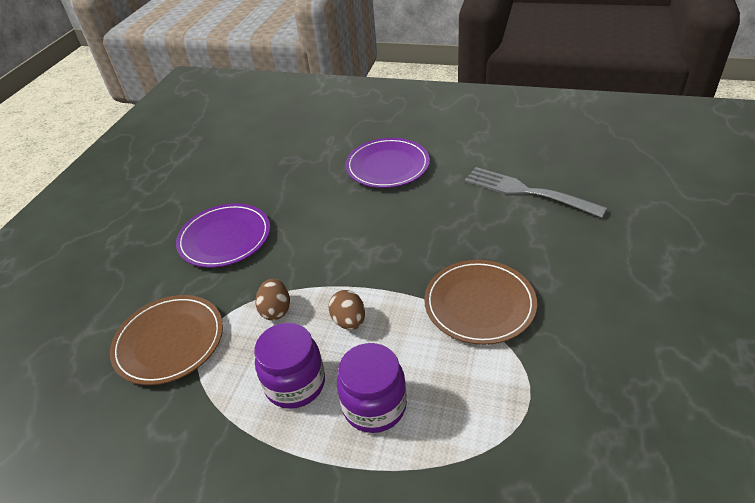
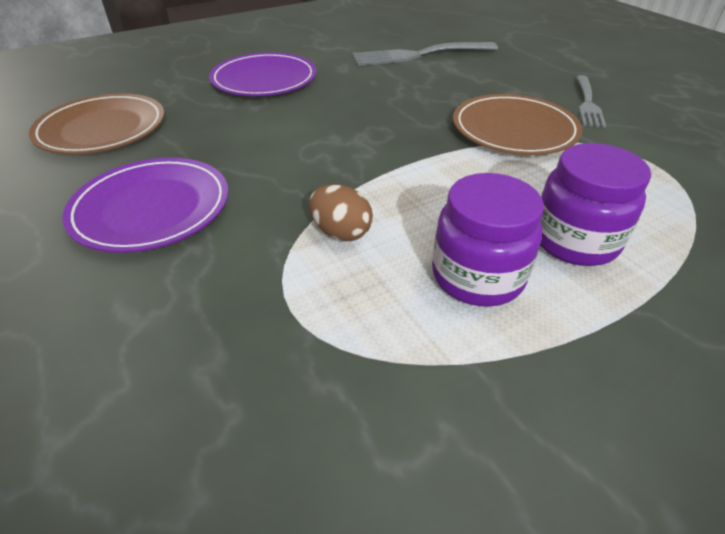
camera: 50 degrees left, 0 degrees up
(169, 341) = (244, 350): brown plate -> brown plate (102, 129)
(349, 321) = (434, 197): brown egg -> none
(583, 316) = (587, 103): none -> grey fork

